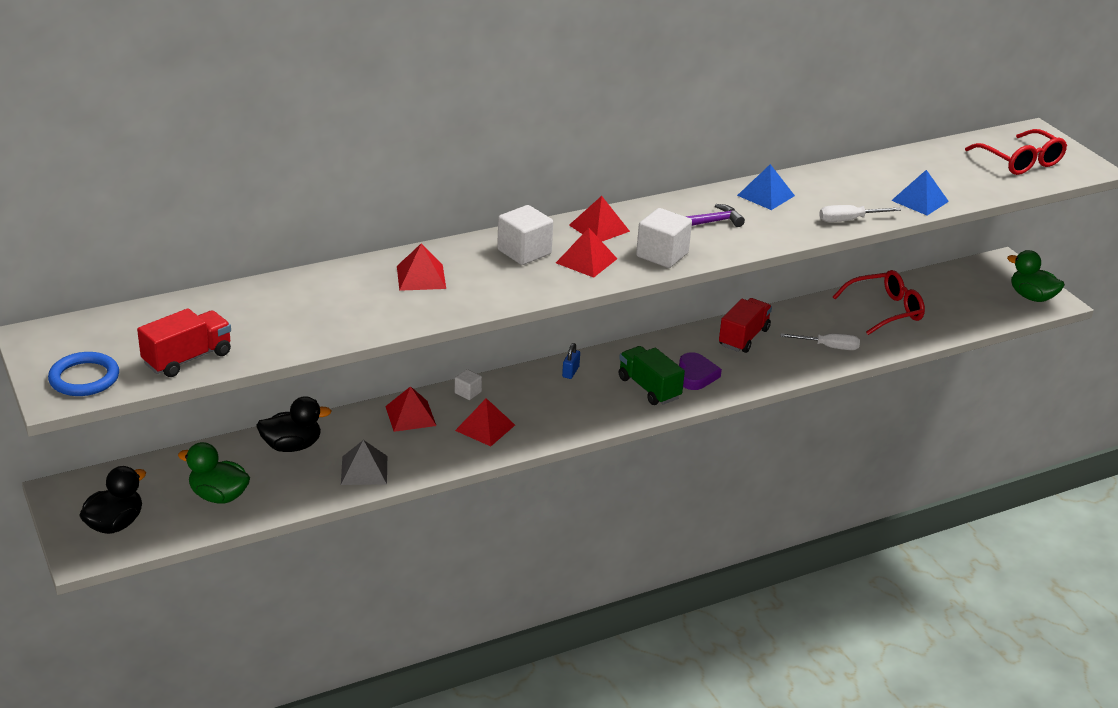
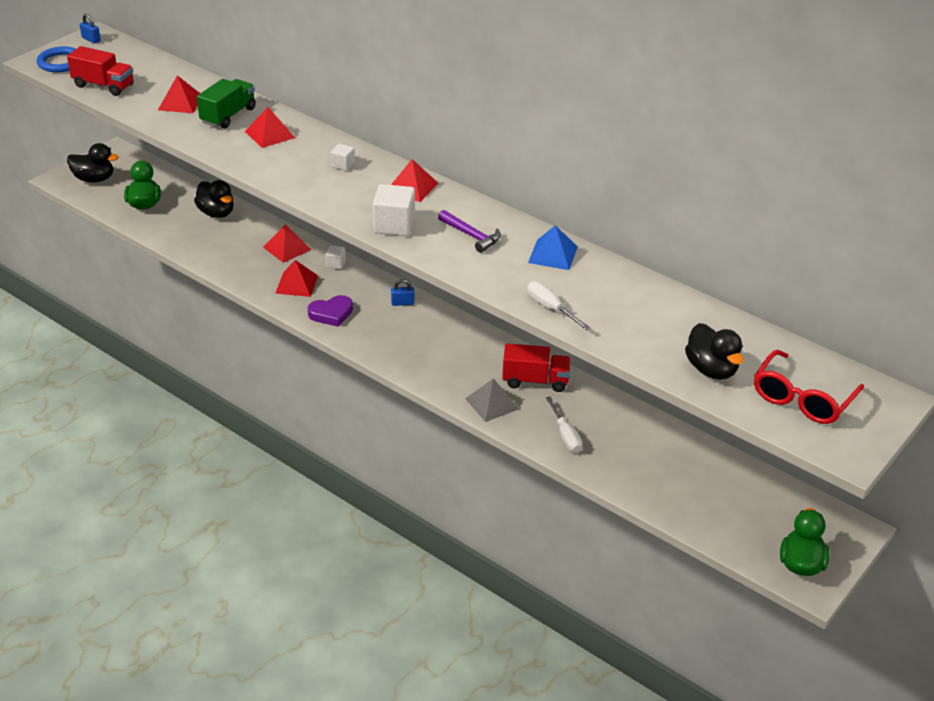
camera: 65 degrees right, 5 degrees up
(43, 343) = (91, 39): none -> blue padlock
(364, 470) = (209, 249): grey pyramid -> grey pyramid (492, 403)
(524, 252) = (343, 165): white cube -> white cube, size x0.53
(586, 260) = (353, 193): red pyramid -> red pyramid (180, 102)
(649, 388) = (412, 348): green truck -> green truck (228, 115)
(696, 375) = (452, 368): purple heart -> purple heart (331, 314)
(884, 310) = (665, 459): red glasses -> none
(919, 201) = (635, 344): blue pyramid -> none
(969, 182) = (711, 370): none -> black duck

